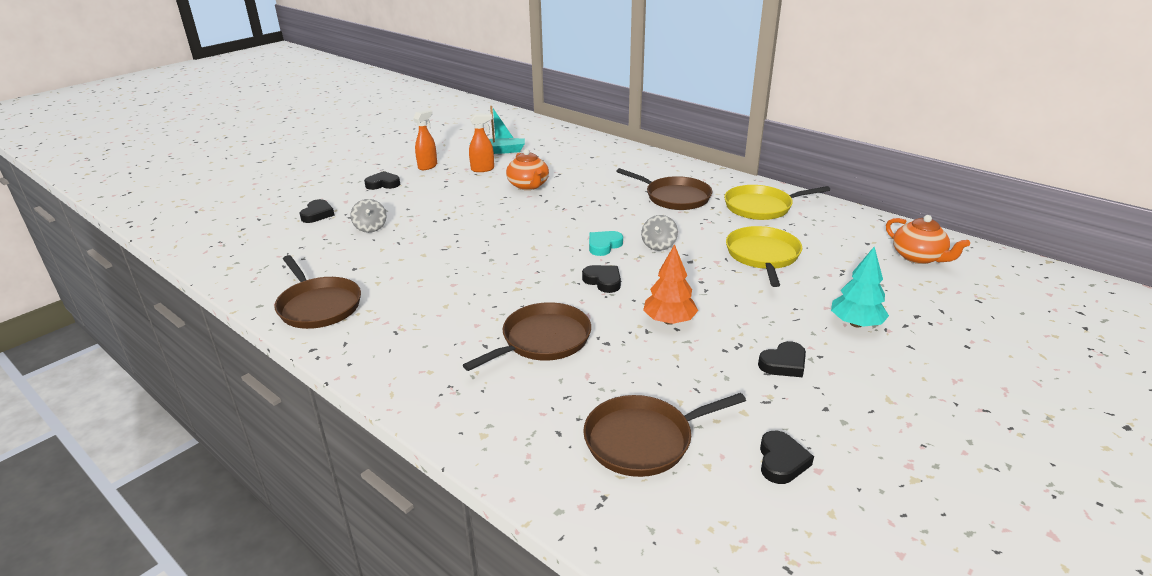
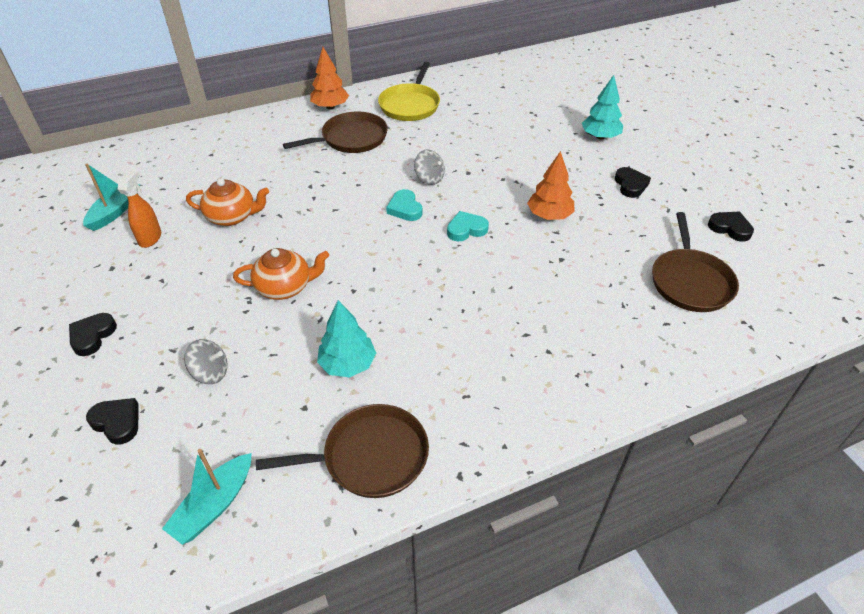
camera: 65 degrees left, 15 degrees up
(263, 263) = (214, 505): none -> turquoise boat
(403, 272) = (347, 364): none -> turquoise tree
(428, 166) = (86, 282): orange spray bottle -> none
(542, 340) = (538, 295): brown pan -> none
(603, 281) = (466, 229): black heart -> turquoise heart
(709, 176) = (330, 107): none -> orange tree
(763, 256) = (486, 136): yellow pan -> none
(918, 257) = (536, 77): orange teapot -> orange teapot (285, 287)

